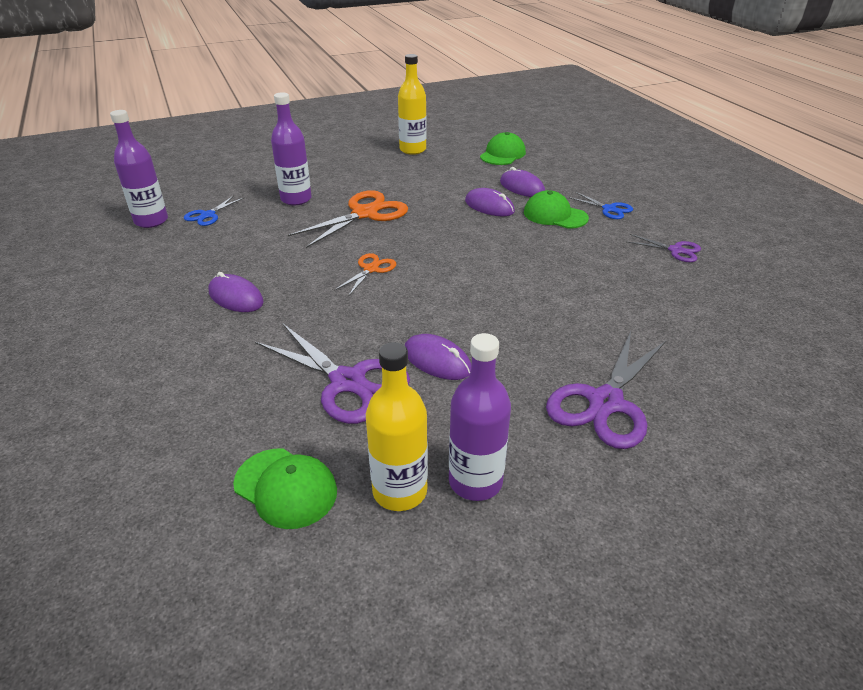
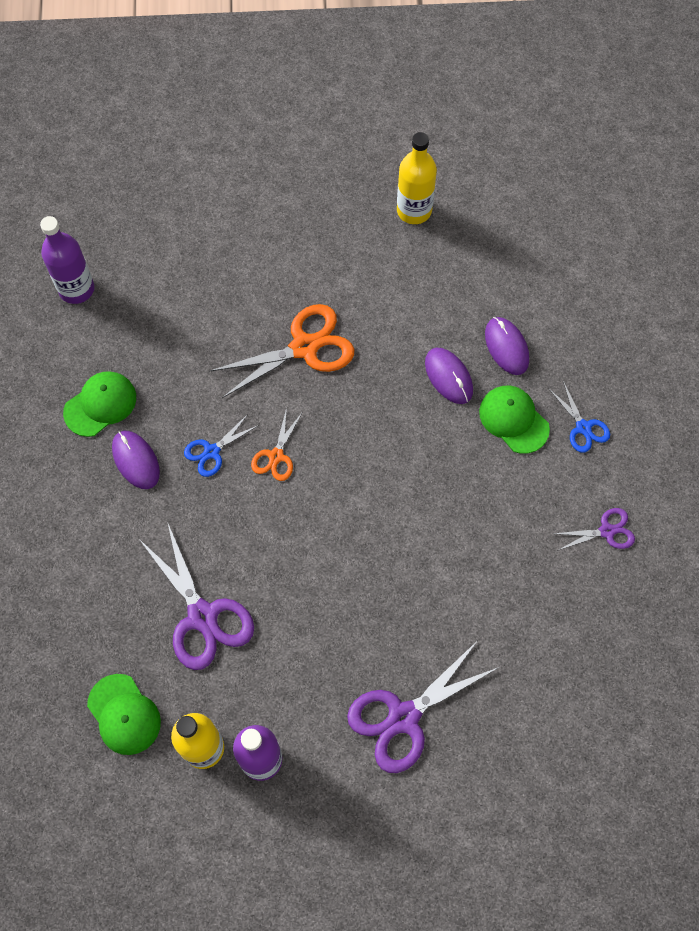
camera: 20 degrees right, 30 degrees up
(208, 215) = (136, 296): blue scissors -> blue scissors (211, 452)
(296, 199) = (238, 290): purple bottle -> none
(371, 269) = (276, 456): orange scissors -> orange scissors turned 150 degrees clockwise
(437, 360) = (287, 616): purple mouse -> none
(502, 154) = (522, 258): green cap -> green cap (100, 404)
(676, 250) = (607, 531): purple scissors -> purple scissors turned 60 degrees counterclockwise

